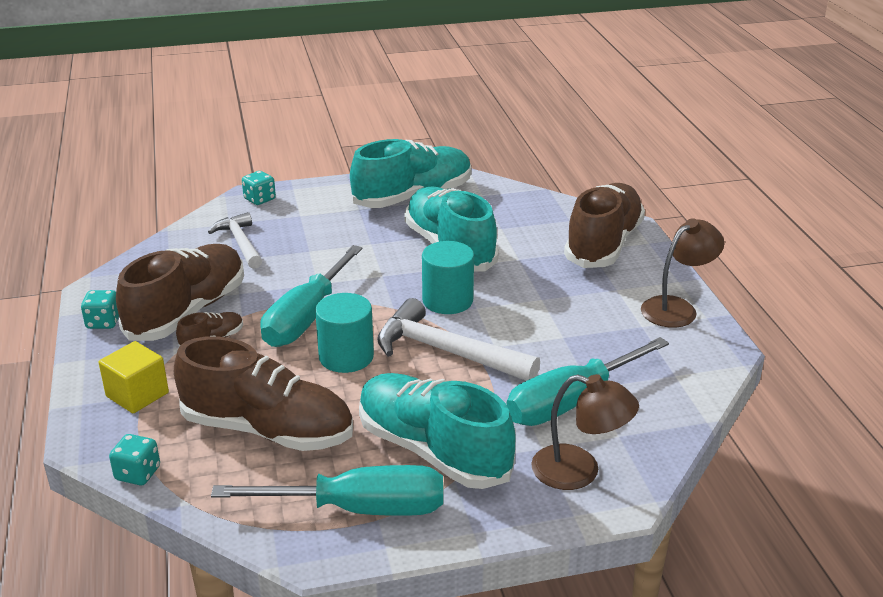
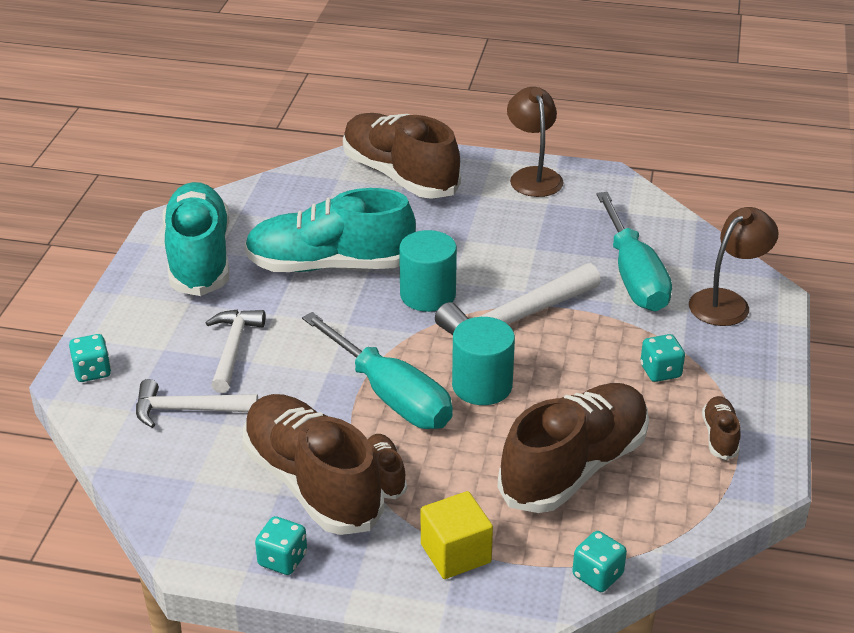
camera: 65 degrees left, 5 degrees up
(318, 239) = (233, 348): none -> white hammer
(359, 509) = (720, 436): turquoise screwdriver -> brown shoe
(433, 450) = (660, 371): turquoise shoe -> turquoise dice

